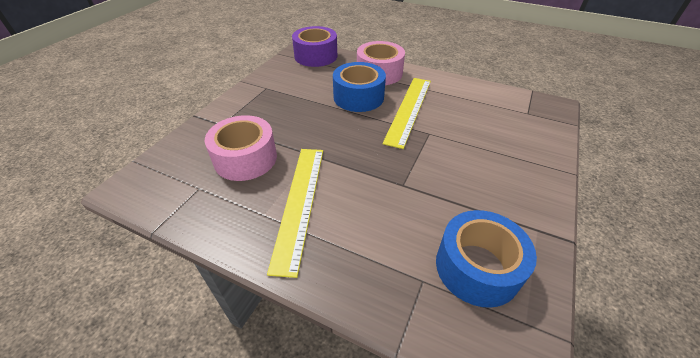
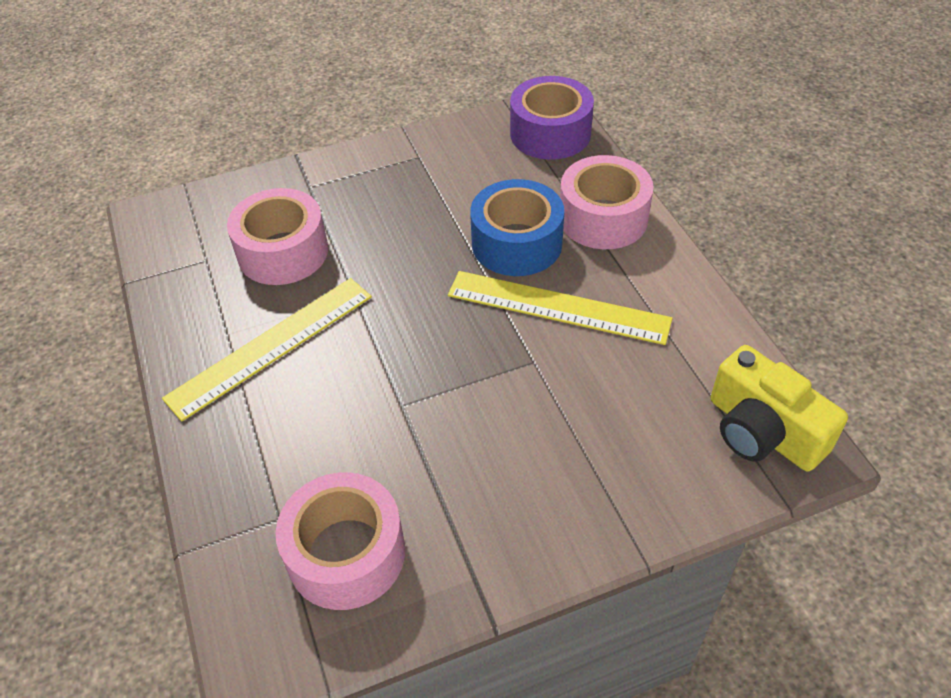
camera: 45 degrees right, 5 degrees up
(408, 109) = (558, 307): yellow ruler -> yellow ruler turned 45 degrees clockwise
(477, 267) = (346, 553): blue tape -> pink tape
(533, 108) = (762, 431): none -> yellow camera

